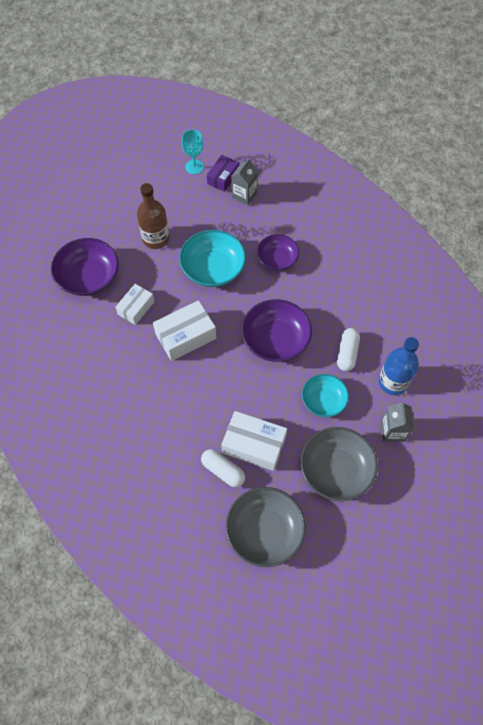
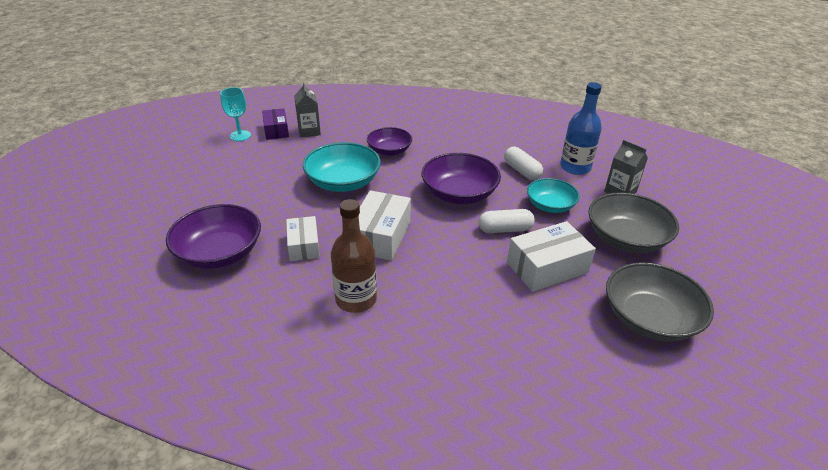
camera: 45 degrees left, 25 degrees down
(156, 238) = (261, 192): brown bottle -> brown bottle (356, 299)
(223, 471) = (552, 303): white capsule -> white capsule (505, 229)

